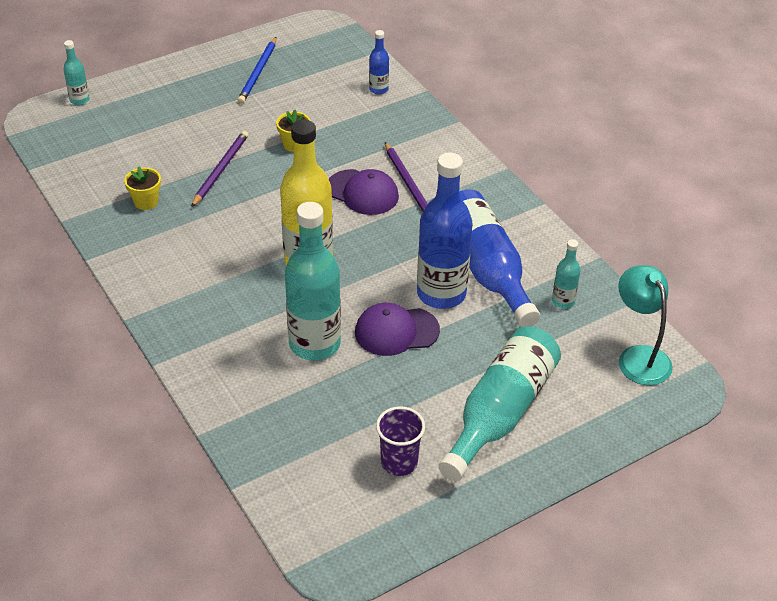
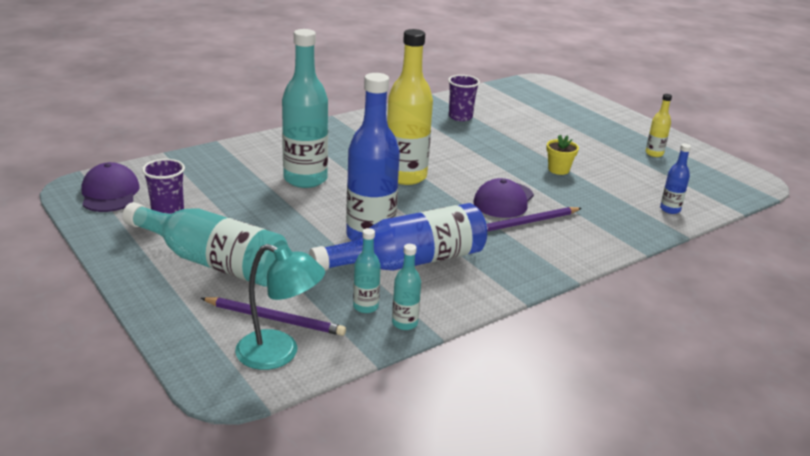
camera: 85 degrees right, 15 degrees down
(79, 100) = (571, 92): turquoise bottle -> turquoise bottle (404, 323)
(146, 202) = (460, 117): yellow flower pot -> purple cup
(220, 170) = (509, 141): purple pencil -> purple pencil (275, 319)
(258, 72) = (654, 153): blue pencil -> yellow bottle
(396, 331) = (320, 214): purple cap -> purple cap (110, 193)
(639, 357) = (279, 354): turquoise lamp -> turquoise lamp turned 45 degrees clockwise

